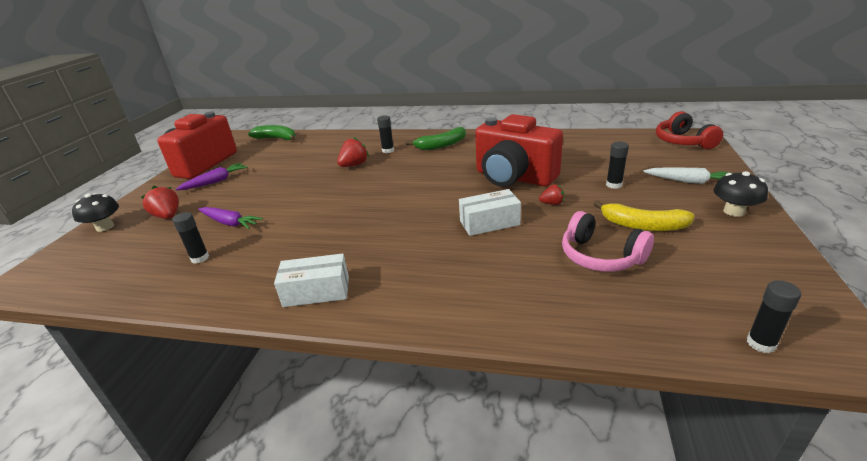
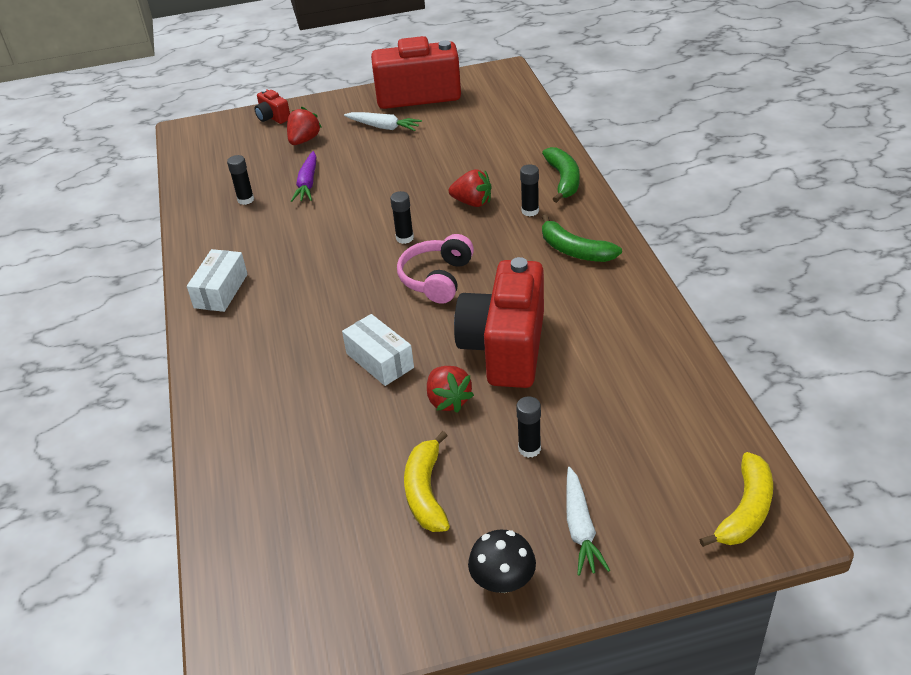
camera: 65 degrees right, 10 degrees up
(105, 227) = (273, 117): black mushroom -> red camera
(216, 181) = (384, 127): purple carrot -> white carrot
(276, 138) = (516, 106): green banana -> green banana (563, 180)
(316, 291) = (221, 291): white box -> white box turned 45 degrees clockwise
(552, 203) = (448, 400): red strawberry -> red strawberry, size x1.65
(600, 256) = (342, 465): pink headphones -> pink headphones (437, 279)
(683, 141) = (745, 510): red headphones -> yellow banana
(761, 343) = (231, 601): black glue stick -> black glue stick (405, 238)

